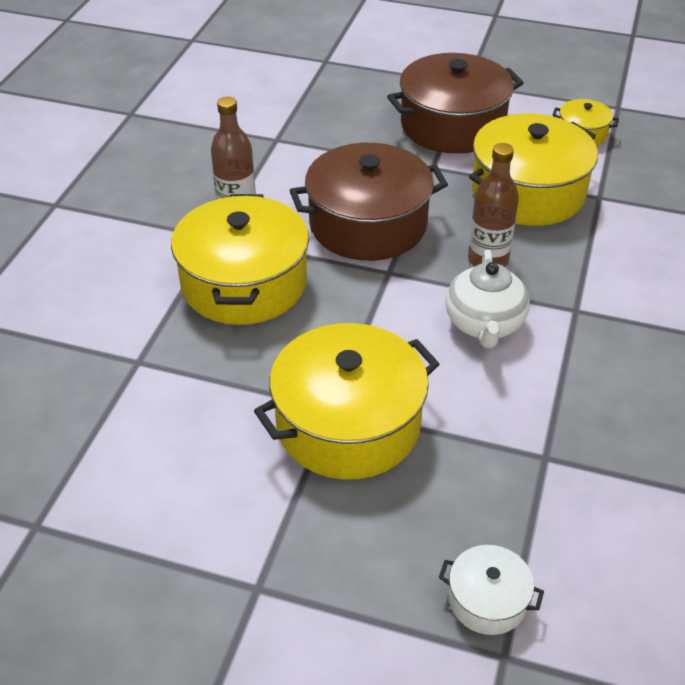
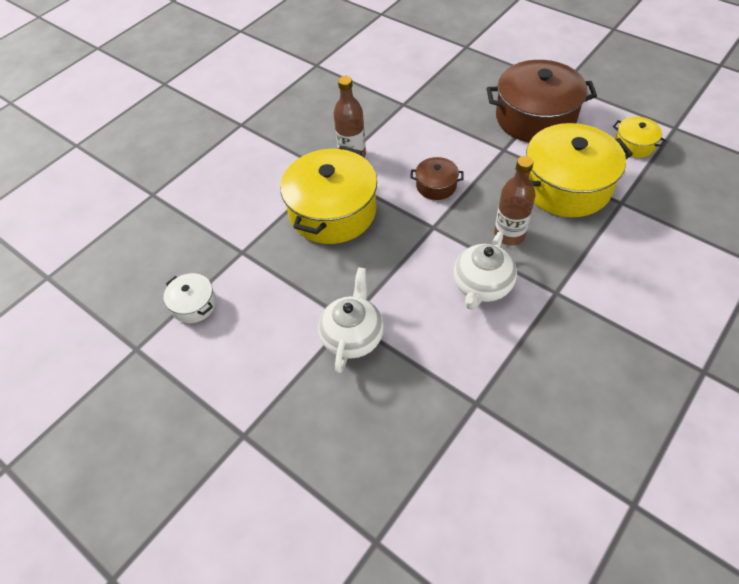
camera: 25 degrees right, 10 degrees up
(348, 424) = (353, 336): yellow pot -> white teapot
(368, 224) = (436, 186): brown pot -> brown pot, size x0.47
(487, 600) = (384, 497): white pot -> white pot (194, 304)

